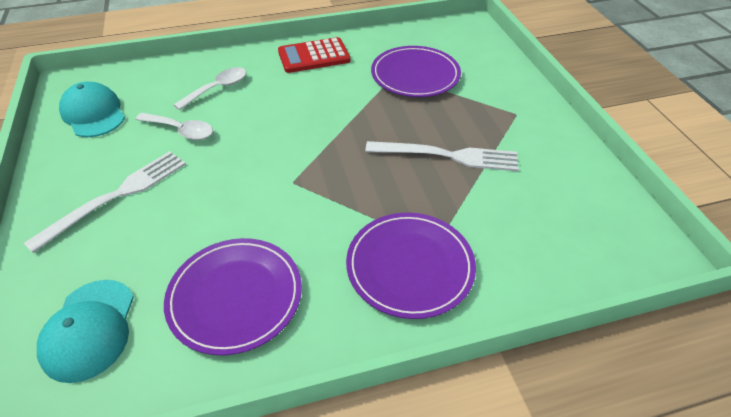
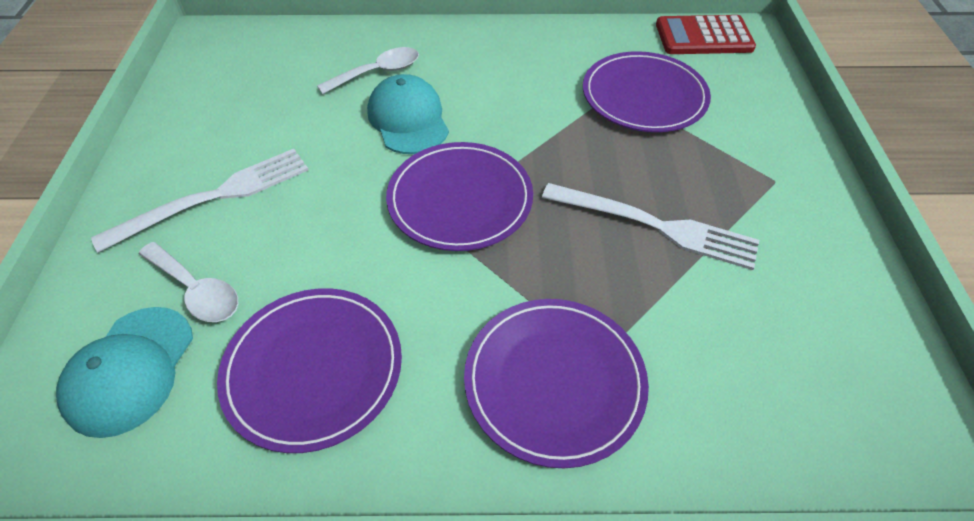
camera: 15 degrees right, 5 degrees up
(93, 114) = (221, 81): turquoise cap -> turquoise cap (408, 119)
(181, 130) = (316, 122): white spoon -> white spoon (196, 290)
(307, 163) = (460, 199): none -> purple plate
(314, 56) = (513, 47): red calculator -> red calculator (703, 37)

